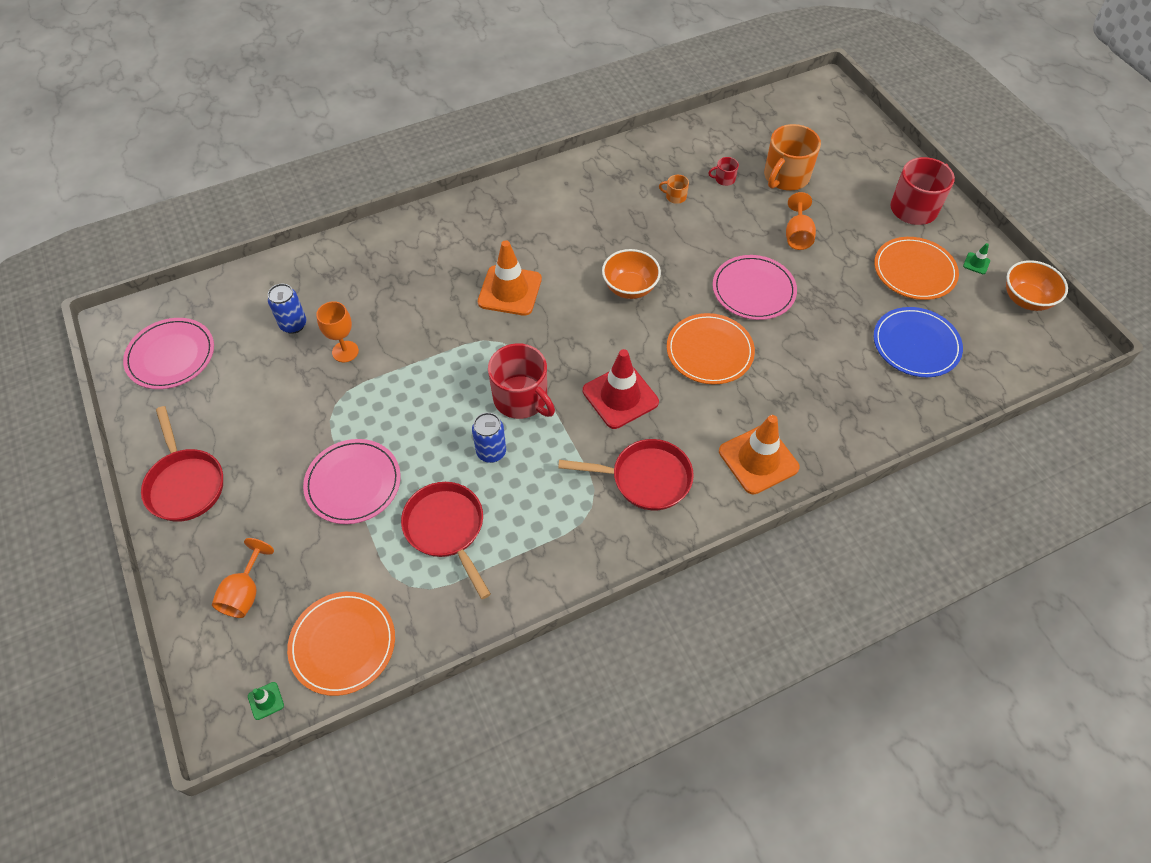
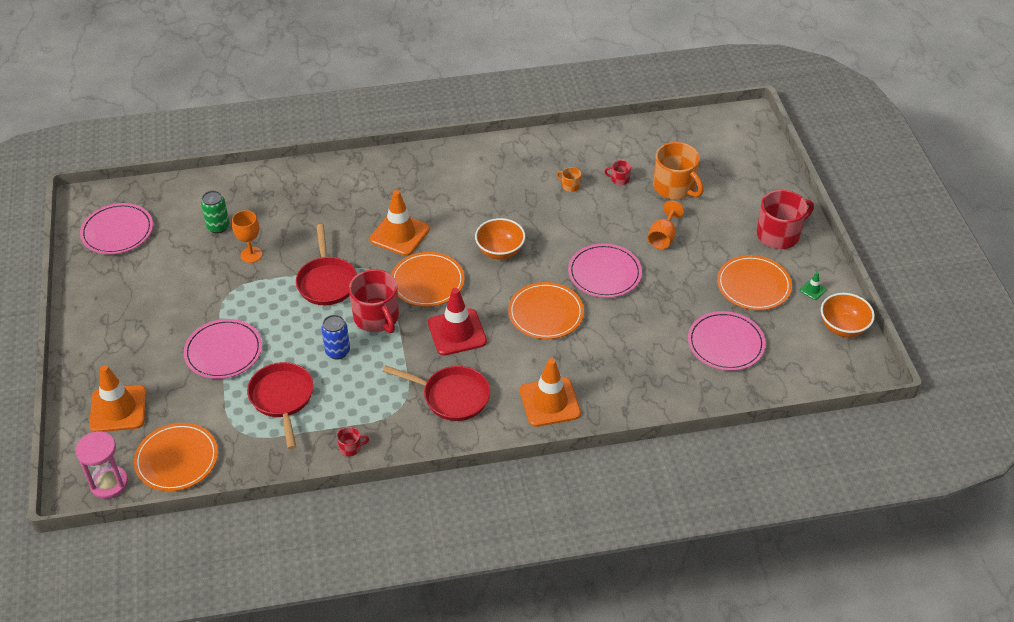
camera: 15 degrees right, 10 degrees down
(185, 484) = (99, 325): red pan -> red pan (327, 281)
(245, 592) = (118, 409): orange goblet -> orange traffic cone
(266, 701) = (109, 483): green traffic cone -> pink hourglass
(293, 325) = (218, 227): blue can -> green can
(552, 574) = (351, 448): none -> red mug
(563, 342) = (427, 282): none -> orange plate
(785, 177) = (675, 187): orange mug -> orange mug turned 90 degrees counterclockwise
(916, 344) = (726, 343): blue plate -> pink plate

